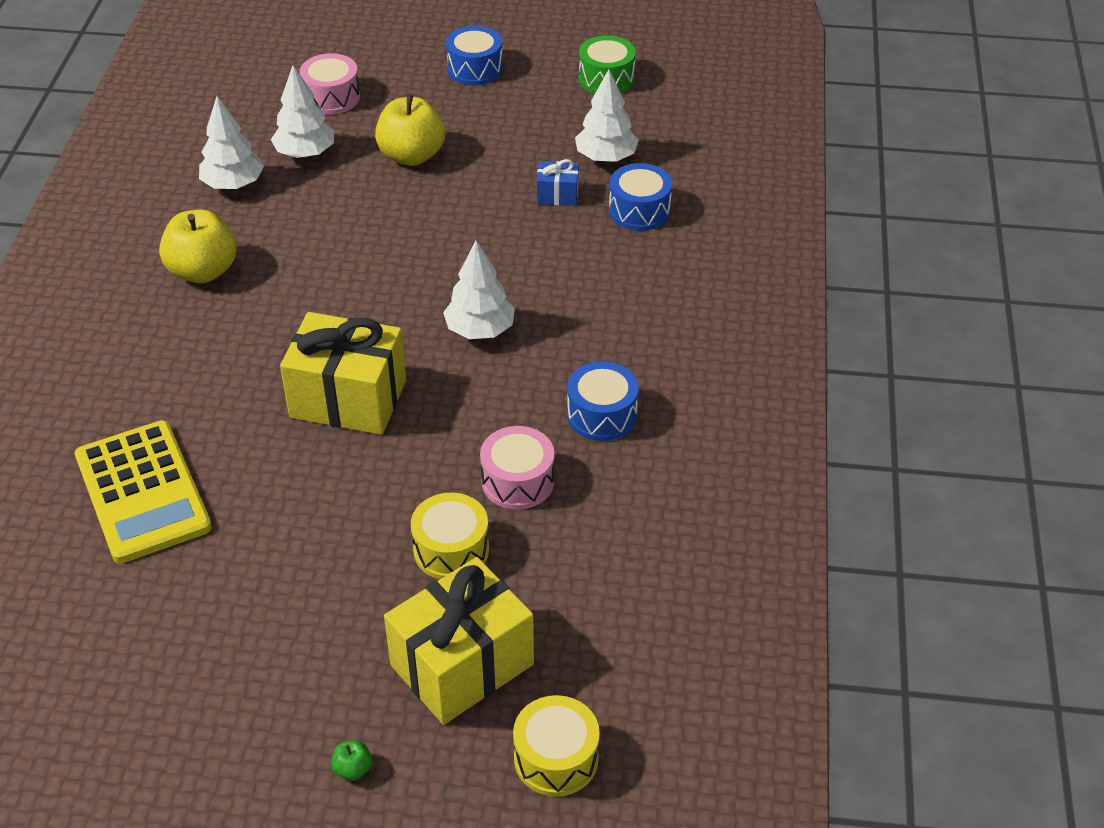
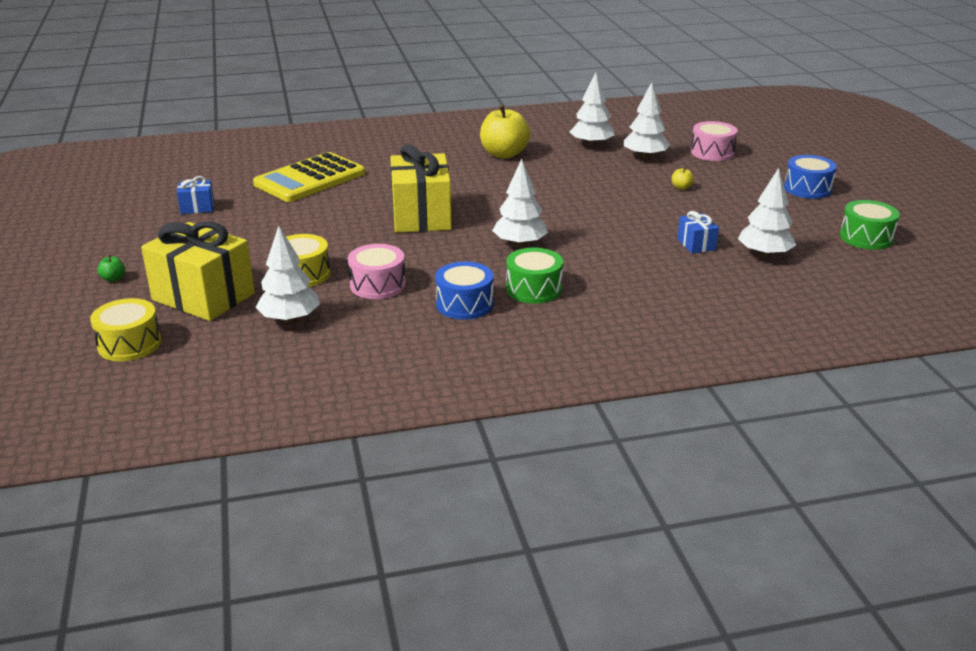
camera: 70 degrees right, 15 degrees down
(160, 644) = (197, 207): none -> blue gift
(411, 155) = (681, 187): yellow apple -> yellow apple, size x0.41
(565, 581) = (290, 319): none -> white tree
(594, 349) = (534, 289): none -> green drum
(639, 210) = (714, 279): blue drum -> none

